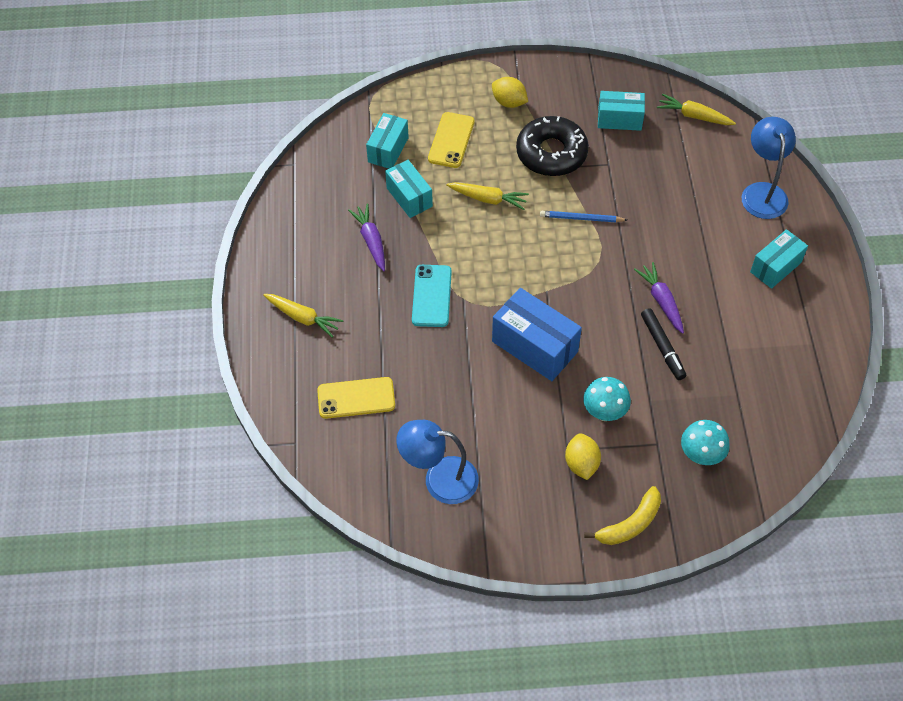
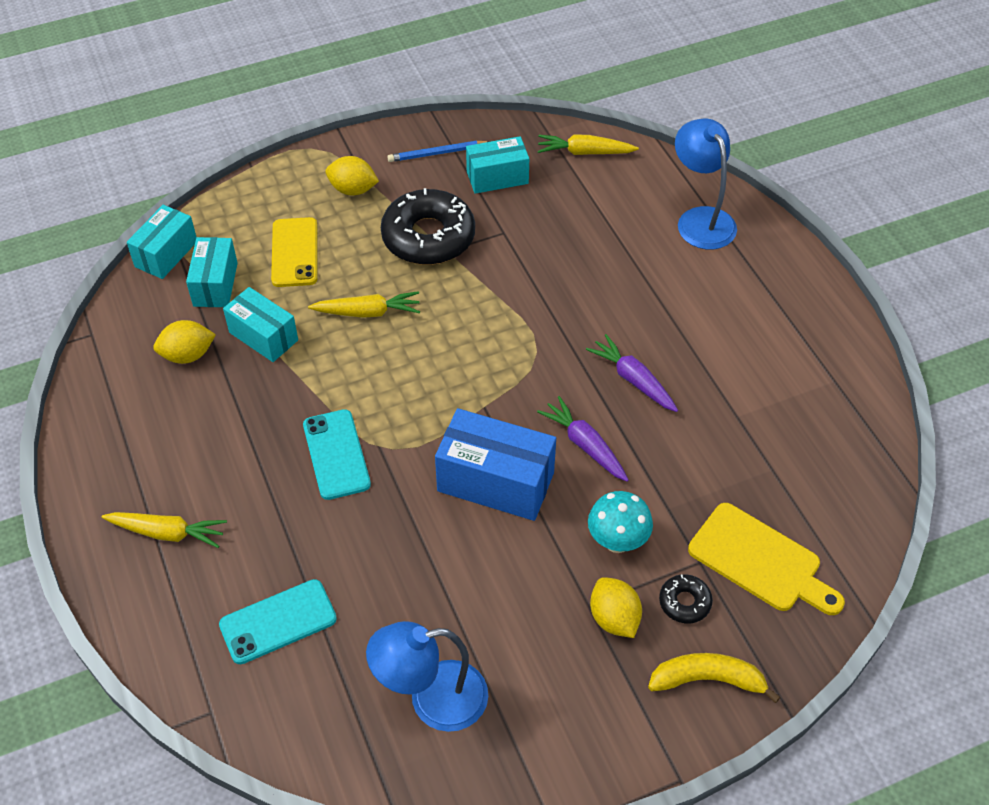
camera: 20 degrees left, 5 degrees down
(353, 197) = (188, 355): none -> yellow lemon
(356, 398) = (278, 622): yellow phone -> turquoise phone
(371, 241) = (230, 405): purple carrot -> purple carrot (584, 445)
(581, 218) = (495, 305): blue pencil -> blue pencil (437, 153)
(630, 524) = (708, 680): yellow banana -> yellow banana turned 120 degrees counterclockwise
(635, 468) = (684, 602): none -> black donut
(662, 347) = (657, 436): black marker -> none
(700, 455) = (760, 560): turquoise mushroom -> yellow cutting board
(775, 267) = (752, 302): turquoise box -> turquoise box (166, 254)

